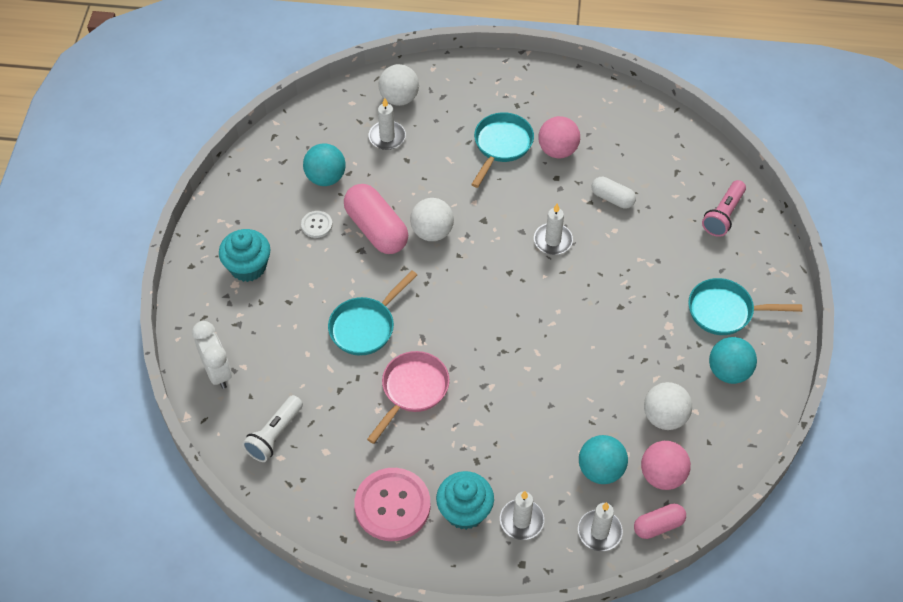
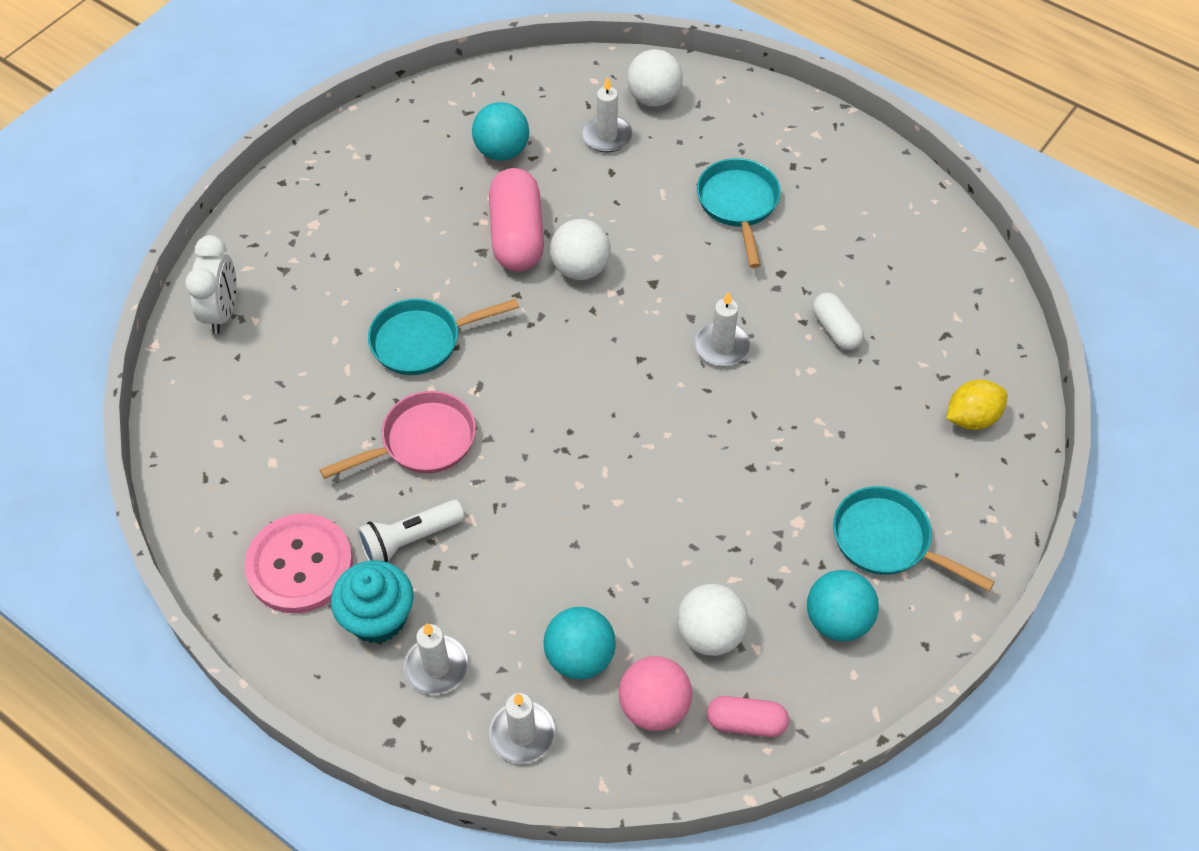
camera: 30 degrees right, 0 degrees up
(248, 267) = (342, 211): turquoise cupcake -> none
(274, 435) = (230, 414): white flashlight -> white flashlight (409, 540)
(316, 225) = (452, 200): white button -> none
(501, 146) = (738, 205): turquoise pan -> turquoise pan turned 60 degrees counterclockwise
(557, 150) = (806, 241): pink ball -> none
(658, 525) = (603, 768): pink capsule -> pink capsule (746, 723)
(723, 215) = (971, 418): pink flashlight -> yellow lemon

